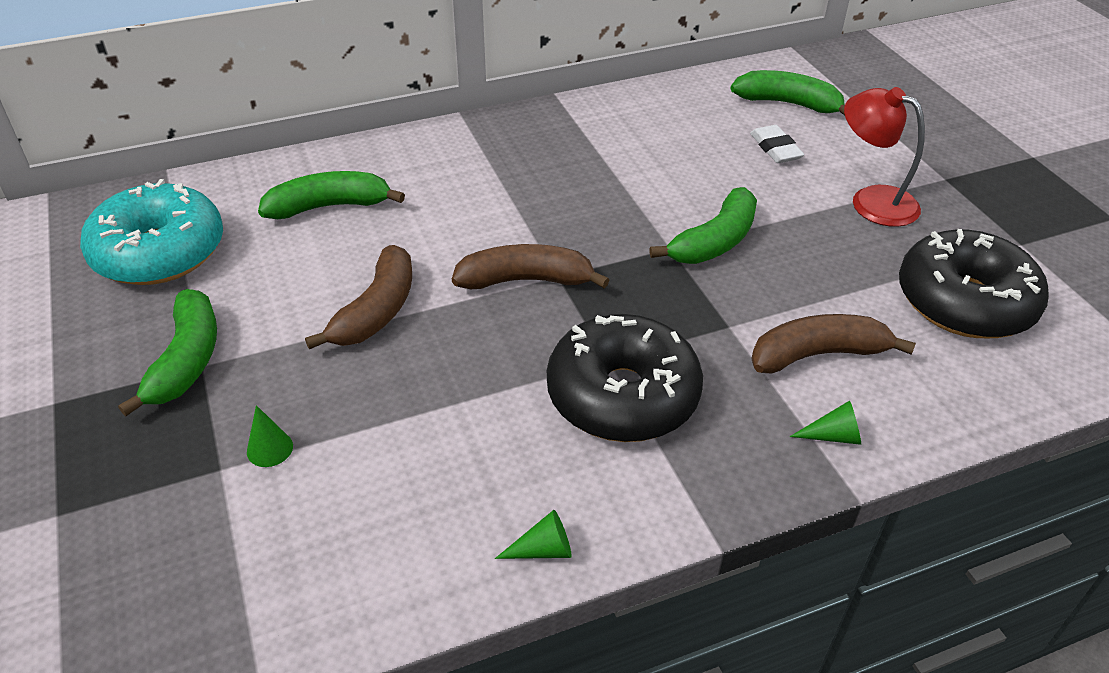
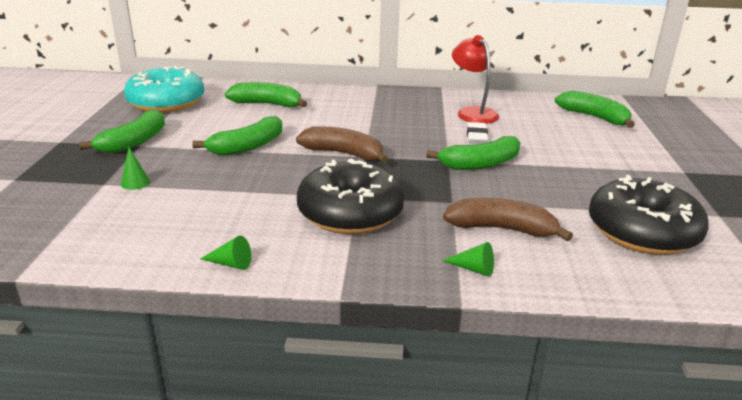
camera: 25 degrees right, 15 degrees down
(376, 311) = (248, 146): brown banana -> green banana
(775, 148) = (565, 134): white eraser -> white eraser (476, 136)
(871, 201) = (614, 170): red lamp -> red lamp (472, 112)

